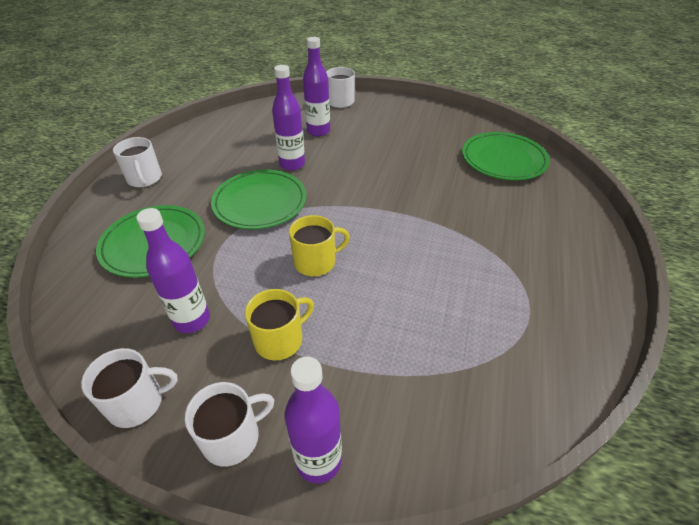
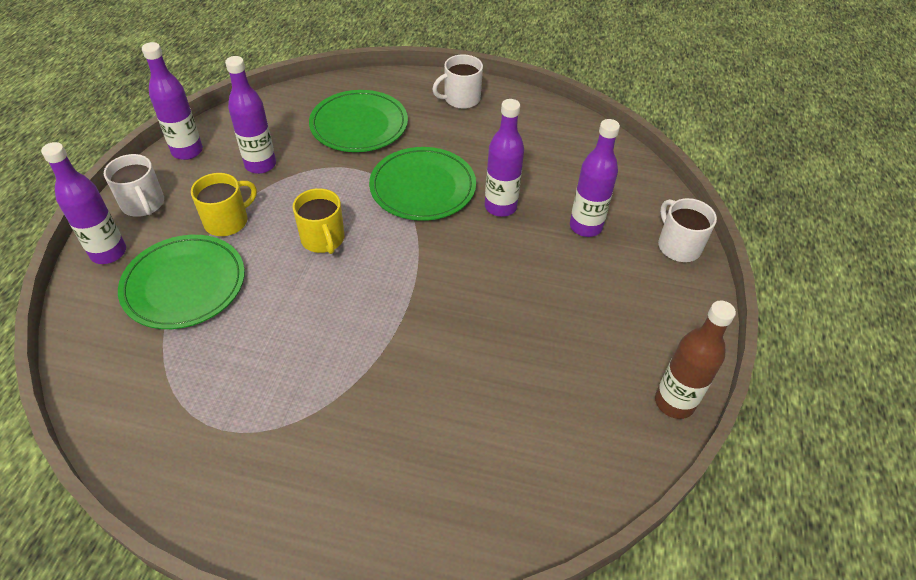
camera: 85 degrees right, 5 degrees up
(137, 402) = (187, 151): white mug -> purple bottle
(280, 340) = (227, 221): yellow mug -> yellow mug turned 90 degrees counterclockwise
(455, 116) = (674, 402): none -> brown bottle
(503, 159) = (543, 458): green plate -> green plate (184, 285)

